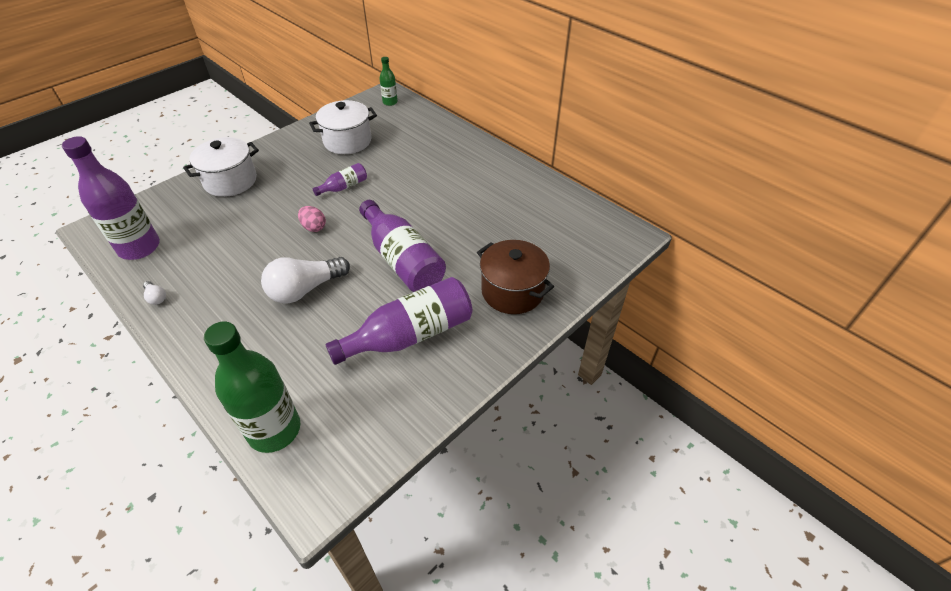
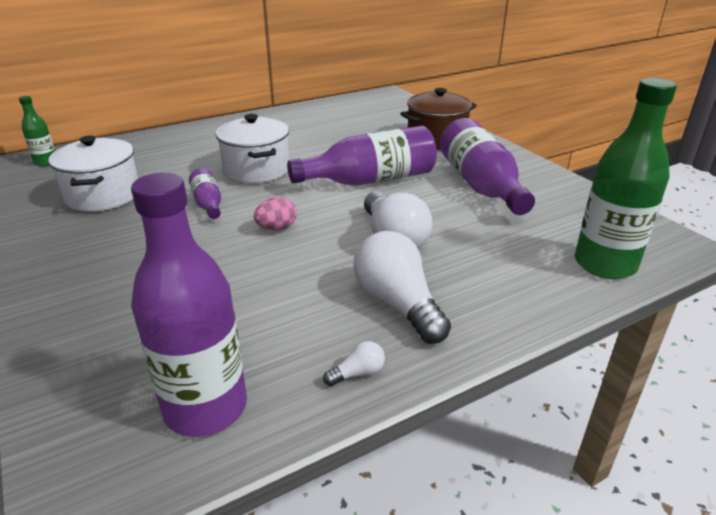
camera: 75 degrees left, 15 degrees down
(221, 304) = (398, 304): none -> white light bulb
(230, 181) = (93, 299): white pot -> white pot (256, 170)

